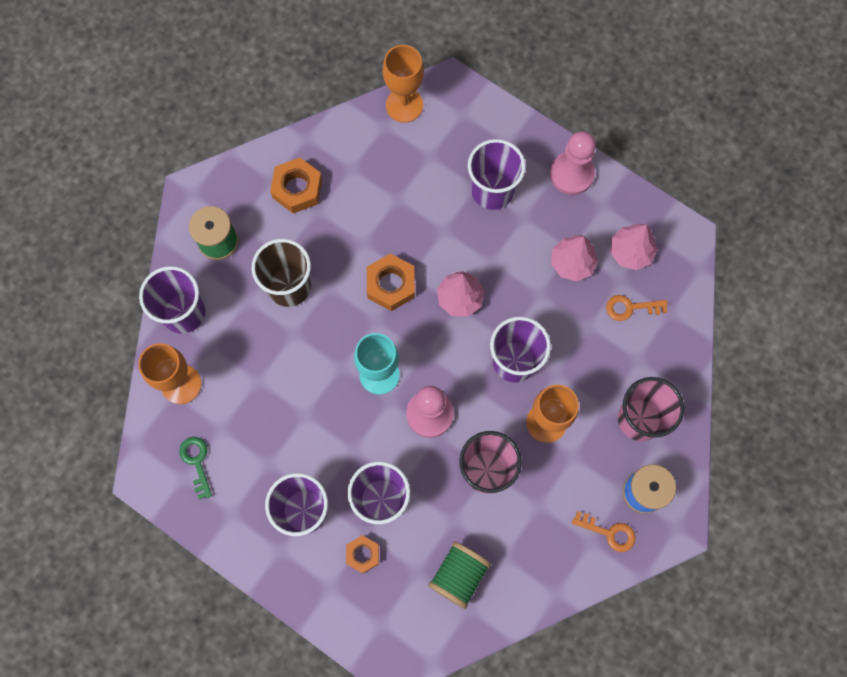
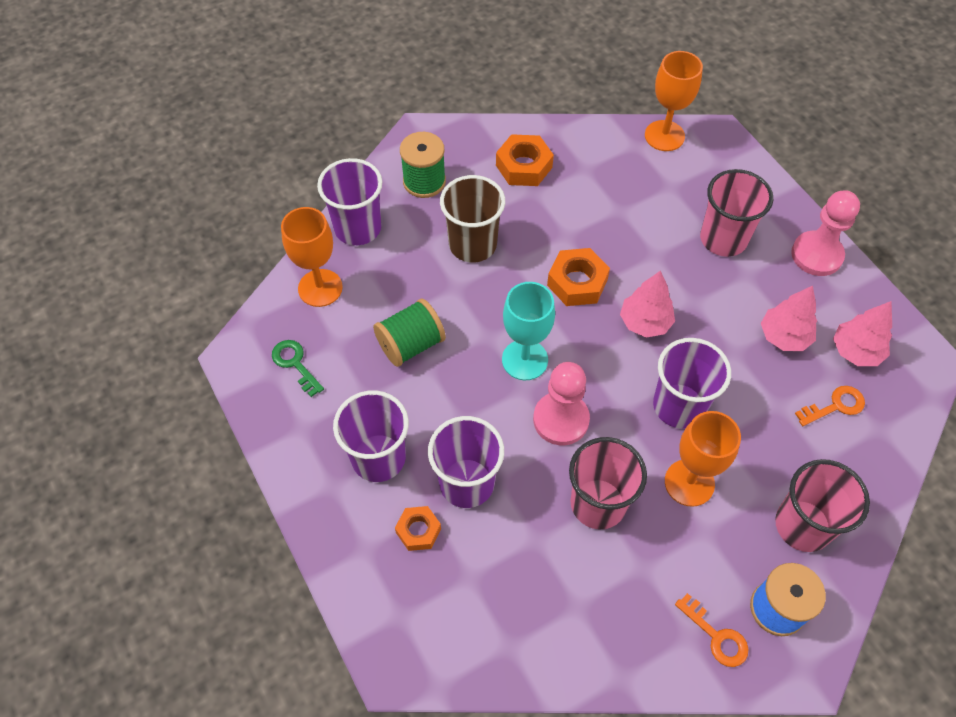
camera: 25 degrees right, 15 degrees down
(196, 462) = (295, 364): green key -> green key turned 45 degrees counterclockwise
(458, 575) = (515, 603): green spool -> green spool (410, 344)
(492, 190) = (723, 239): purple cup -> pink cup
(630, 308) = (835, 406): orange key -> orange key turned 135 degrees clockwise

